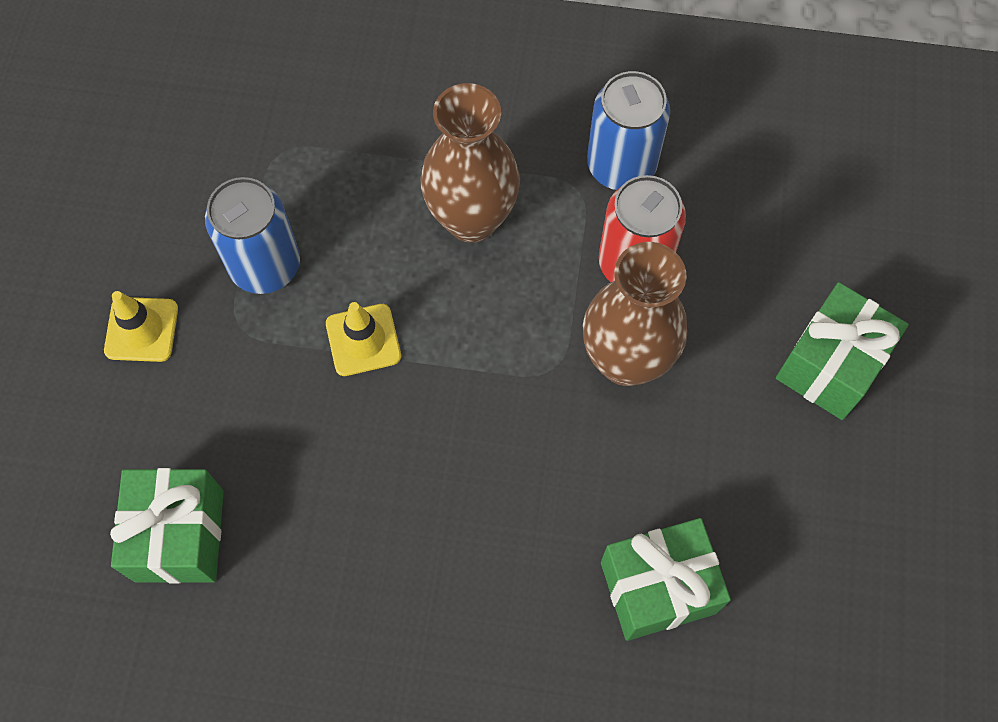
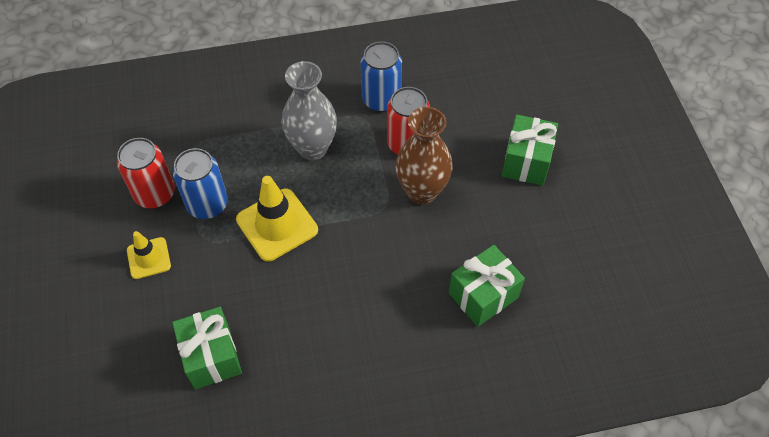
camera: 20 degrees left, 10 degrees down
(189, 219) = (155, 194): none -> red can
(363, 340) = (277, 225): yellow traffic cone -> yellow traffic cone, size x1.69
(471, 219) = (312, 148): brown vase -> grey vase

